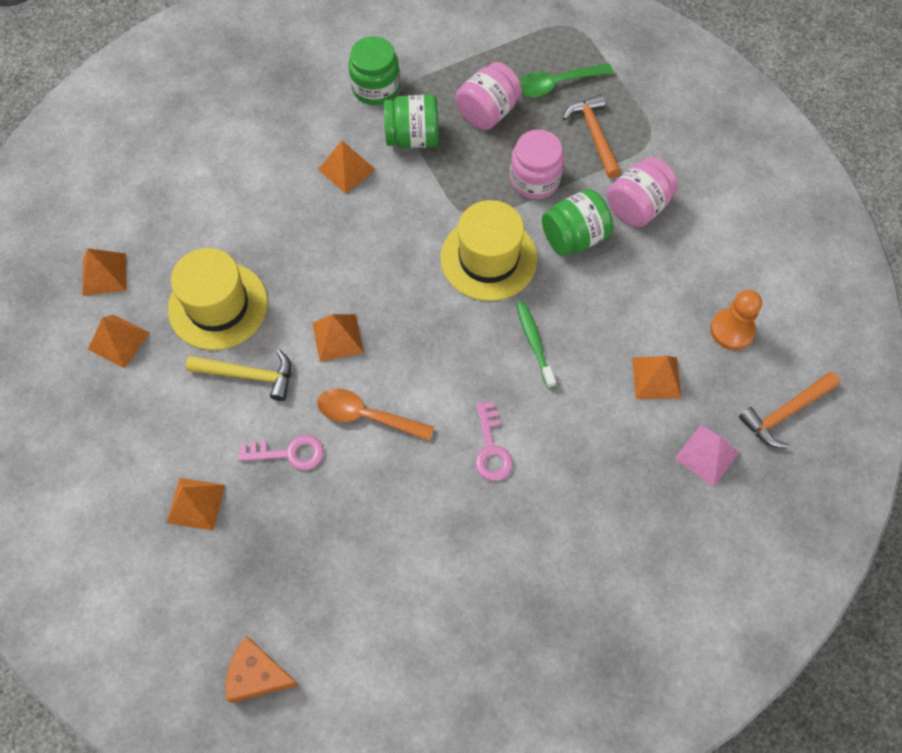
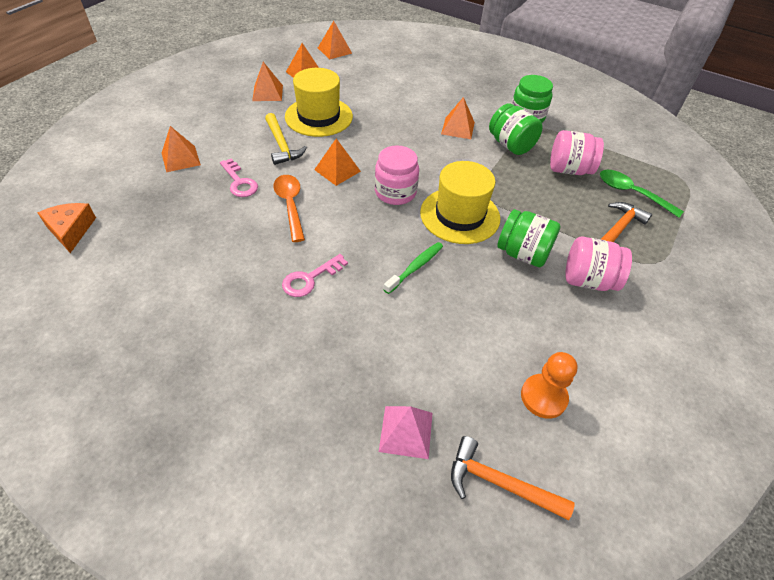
camera: 55 degrees right, 15 degrees down
(534, 180) = (545, 213): pink jar -> pink jar (395, 192)
(656, 378) = (450, 359): orange pyramid -> orange pyramid (334, 50)

